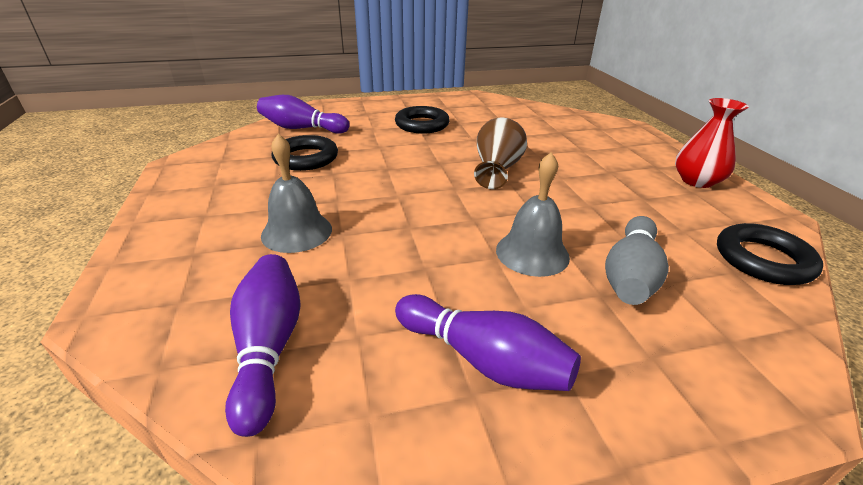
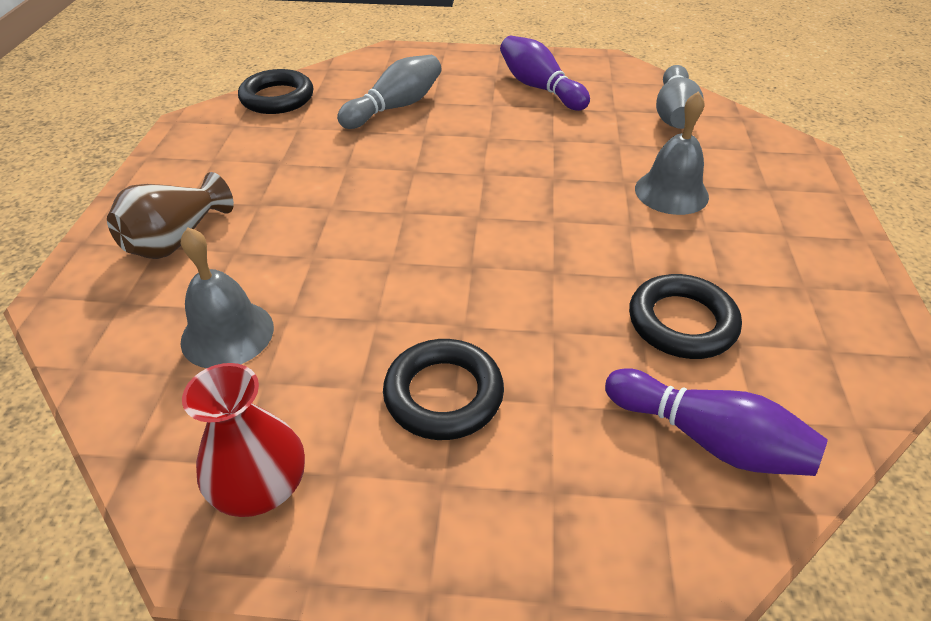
camera: 160 degrees left, 10 degrees up
(268, 348) = (674, 114): purple bowling pin -> grey bowling pin
(496, 170) = (402, 235): brown vase -> brown vase (176, 240)
(532, 253) = (454, 134): grey bell -> grey bell (227, 334)
(697, 181) = (181, 170): red vase -> red vase (260, 485)

